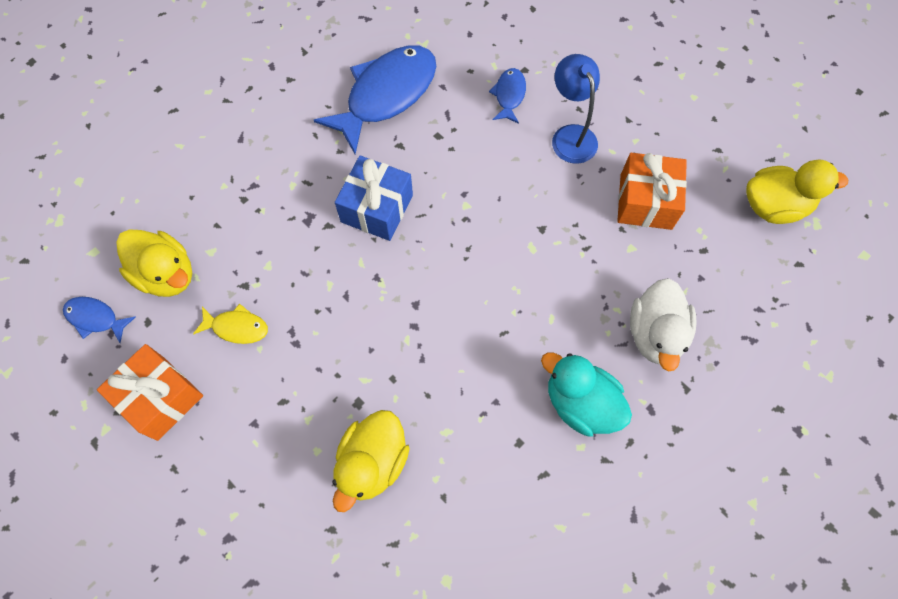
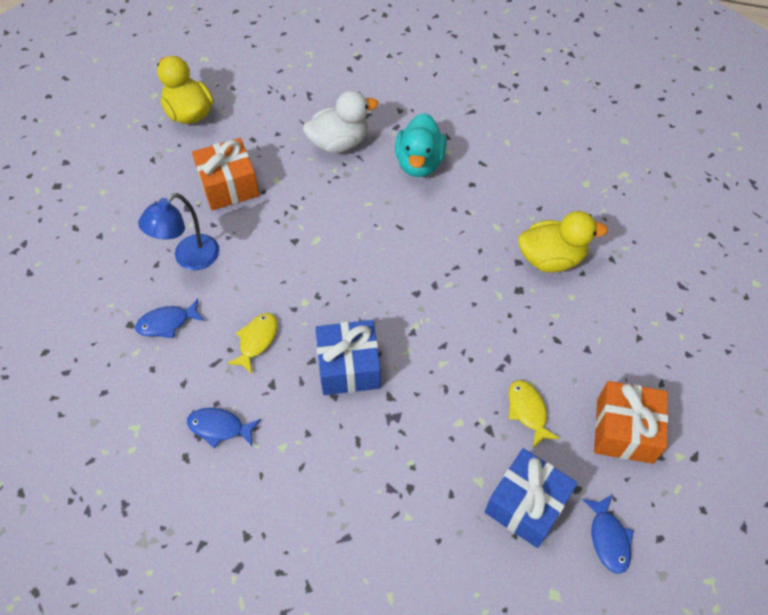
camera: 120 degrees left, 10 degrees down
(166, 274) = (526, 505): yellow duck -> blue gift
(386, 95) = (219, 427): blue fish -> blue fish, size x0.47
(449, 152) = (257, 341): none -> yellow fish

